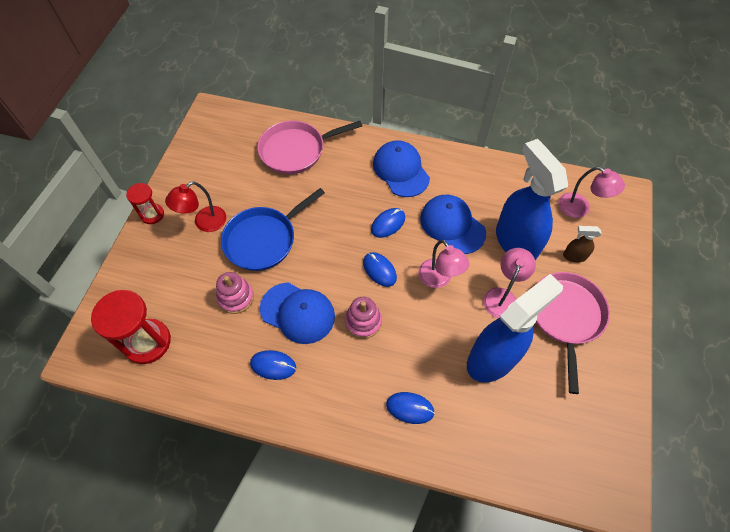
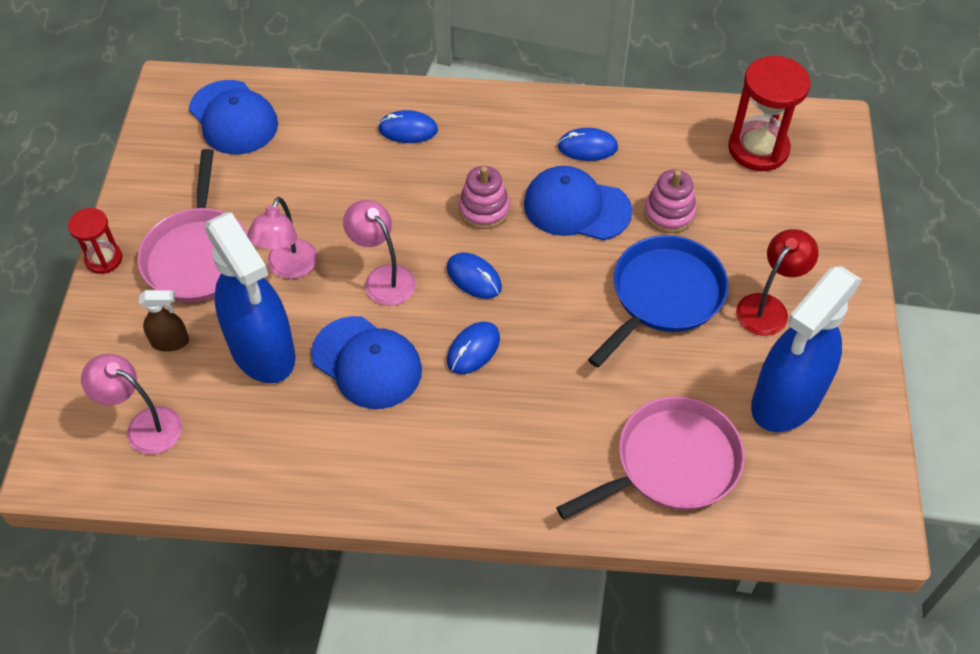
camera: 170 degrees right, 5 degrees down
(152, 214) = (857, 308): red hourglass -> red hourglass (104, 259)
(401, 170) = (467, 452): blue cap -> blue cap (233, 118)
(493, 358) = (305, 192): blue spray bottle -> blue spray bottle (786, 400)

